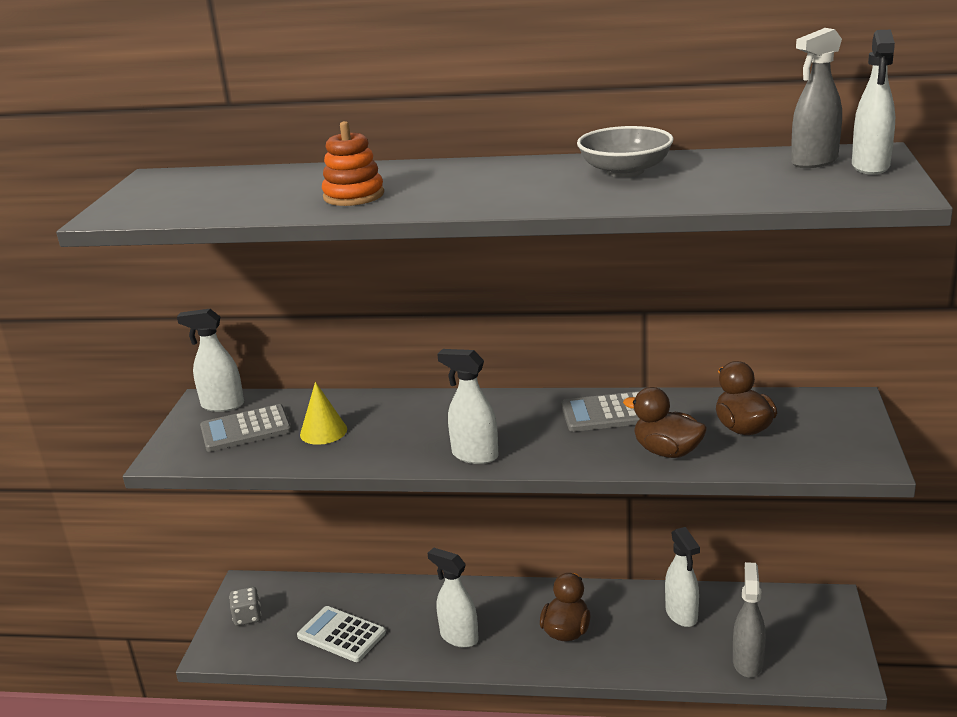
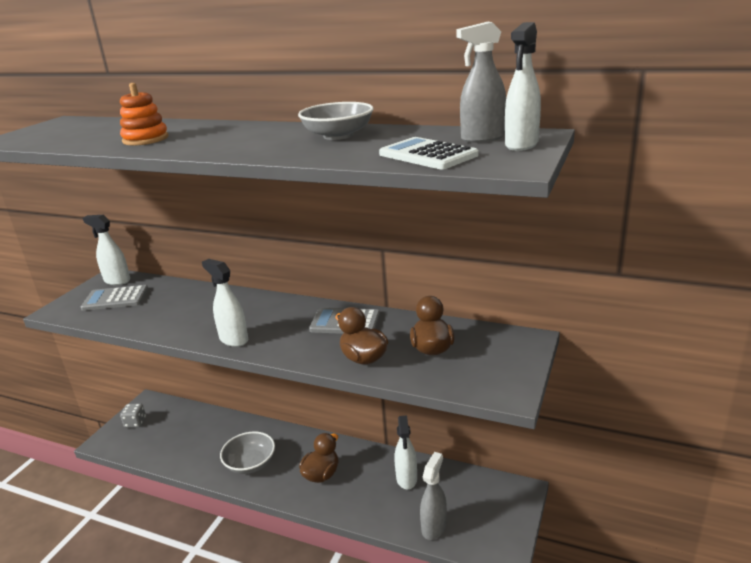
camera: 15 degrees right, 0 degrees up
(323, 431) = (157, 307): yellow cone -> none
(341, 635) = (181, 446): white calculator -> white calculator (427, 155)
(458, 637) = (250, 463): white spray bottle -> grey bowl

